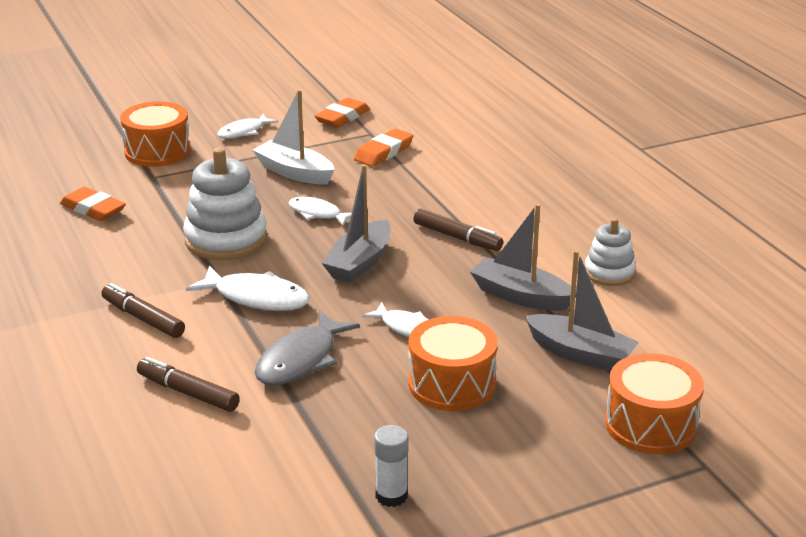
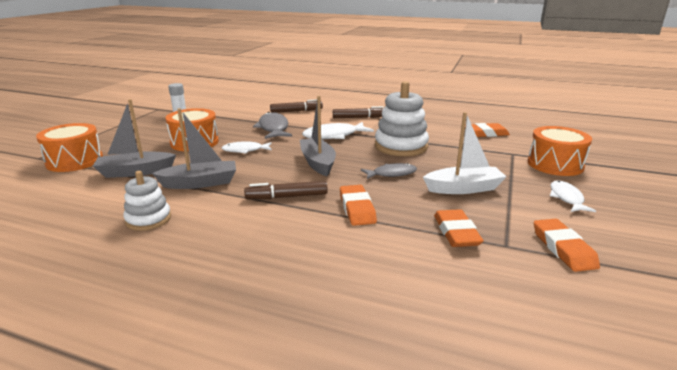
camera: 135 degrees right, 5 degrees down
(317, 214) = (392, 174): white fish -> grey fish
(417, 199) = (357, 209): none -> orange eraser

